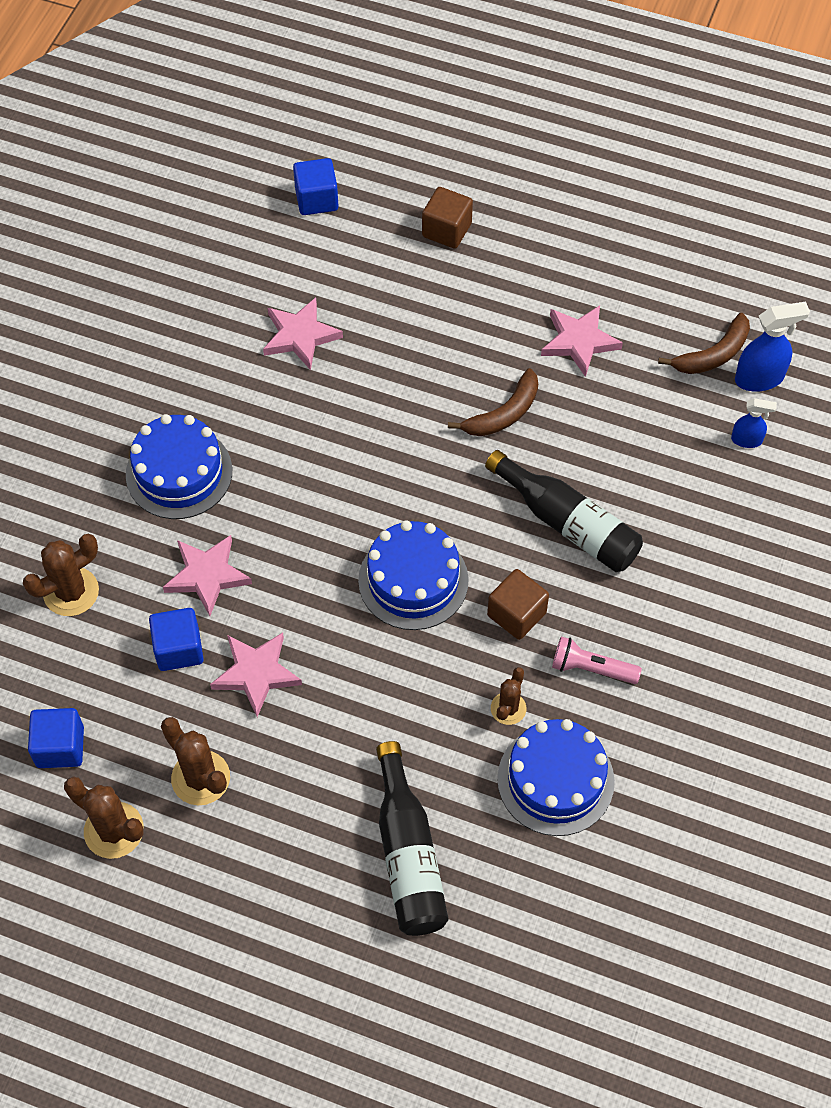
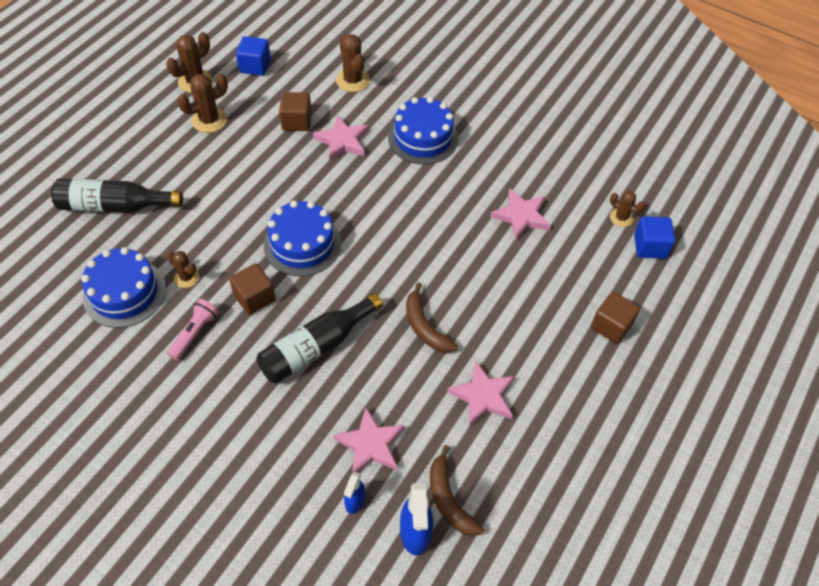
camera: 100 degrees right, 5 degrees down
(179, 649) = (296, 122): blue cube -> brown cube
(256, 673) = (266, 154): pink star -> pink star (370, 444)
(276, 230) = (621, 218): none -> brown cactus

